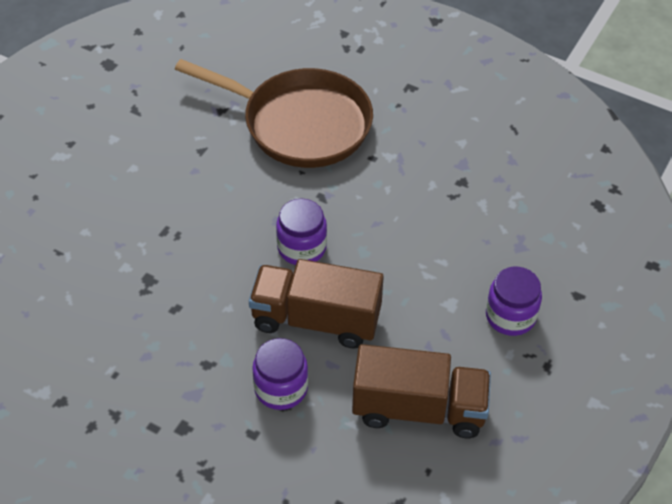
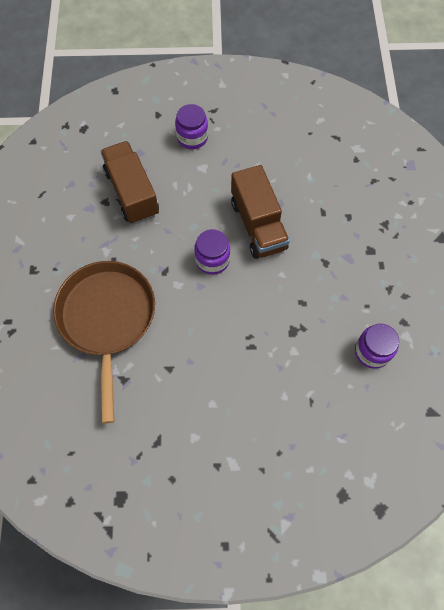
camera: 120 degrees left, 15 degrees up
(281, 388) = (313, 218): purple jar -> purple jar (372, 351)
(419, 408) = (279, 152): brown truck -> brown truck (132, 193)

